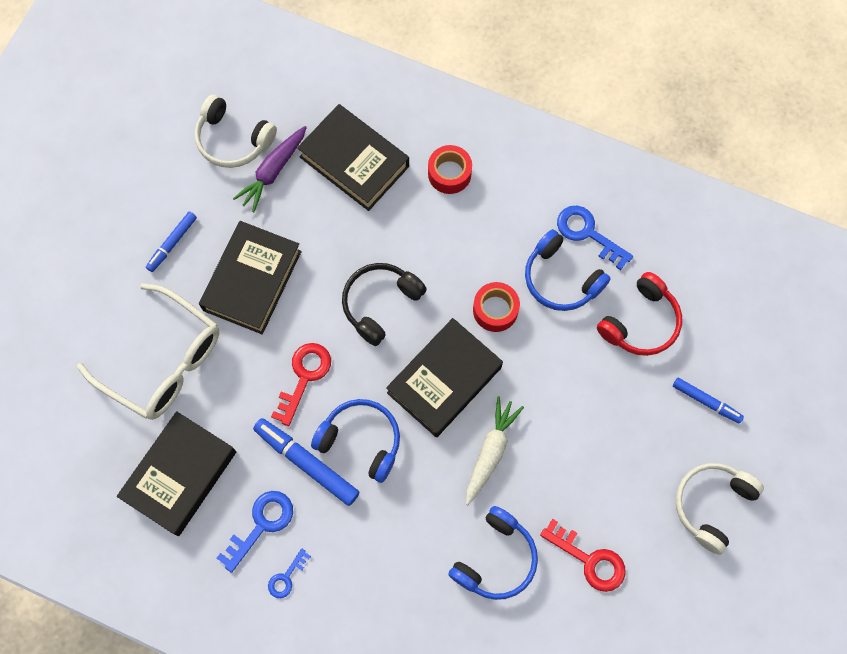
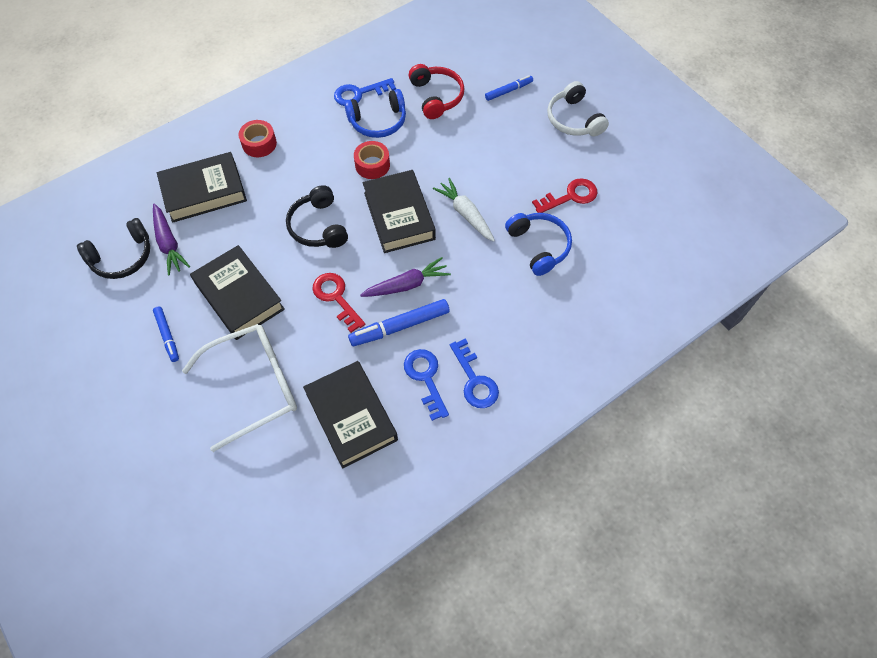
camera: 60 degrees left, 10 degrees down
(233, 140) = (122, 257): white headphones -> black headphones
(286, 577) = (474, 380): blue key -> blue key, size x1.72
(361, 440) = (407, 285): blue headphones -> purple carrot

